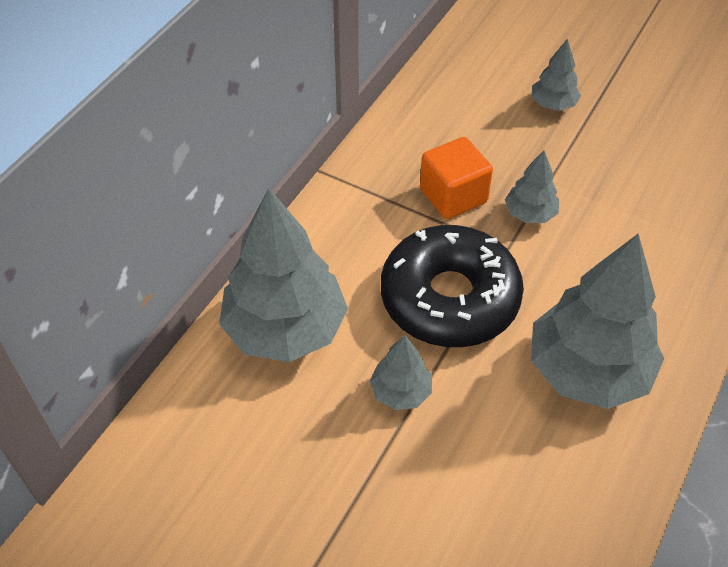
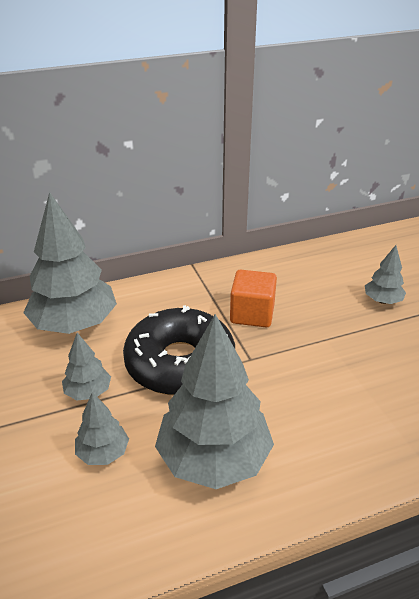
camera: 40 degrees right, 15 degrees down
(530, 214) = (290, 349): grey tree -> grey tree (103, 453)

